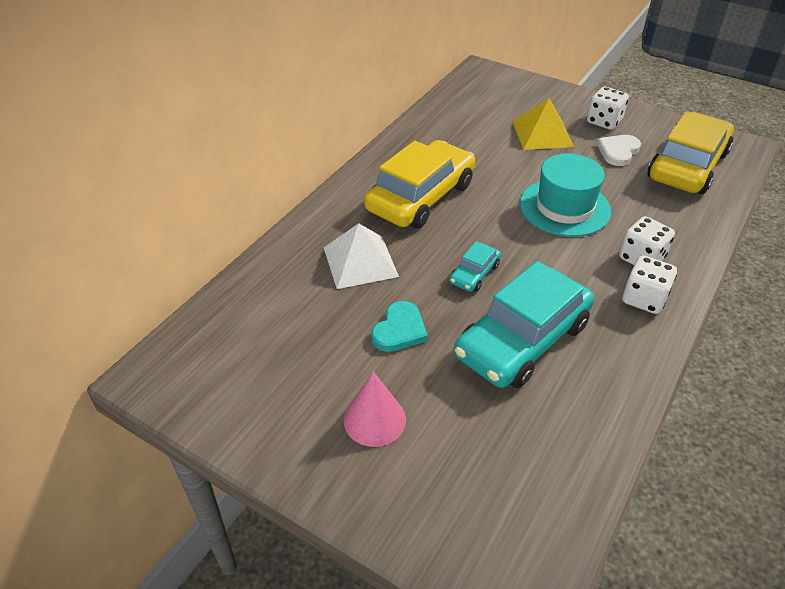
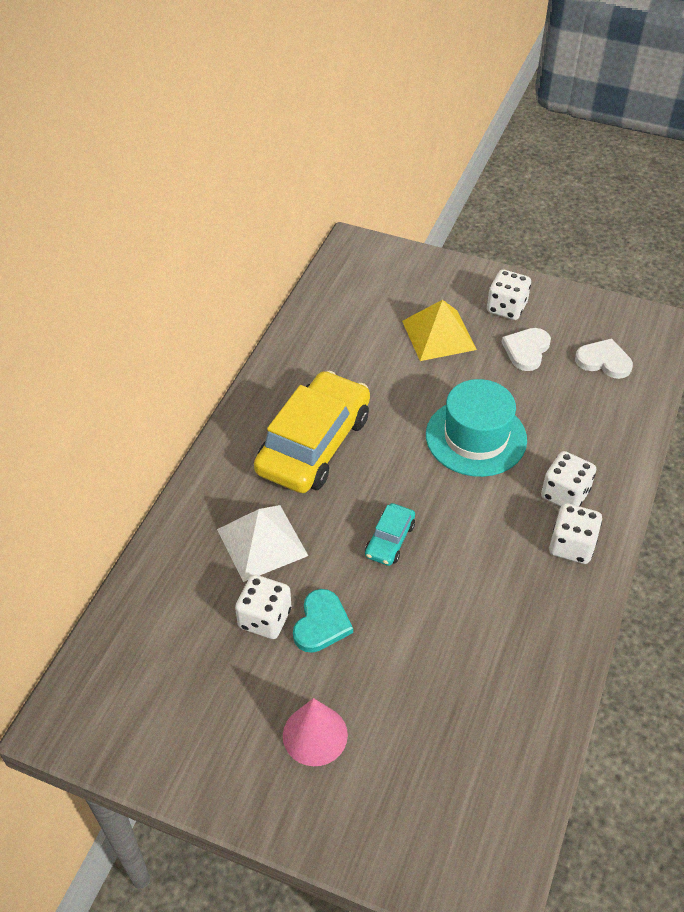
camera: 10 degrees left, 5 degrees up
(349, 319) = (265, 618): none -> white dice
(522, 340) = (452, 616): turquoise car -> none
(687, 166) = (604, 361): yellow car -> white heart

